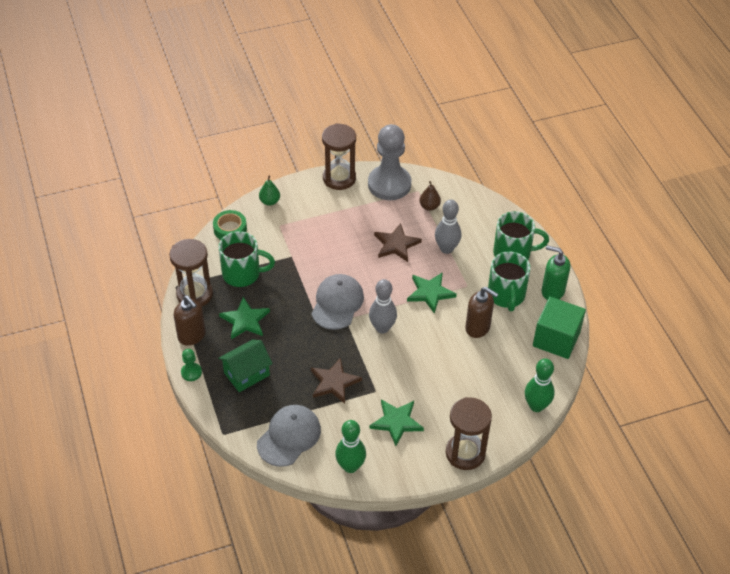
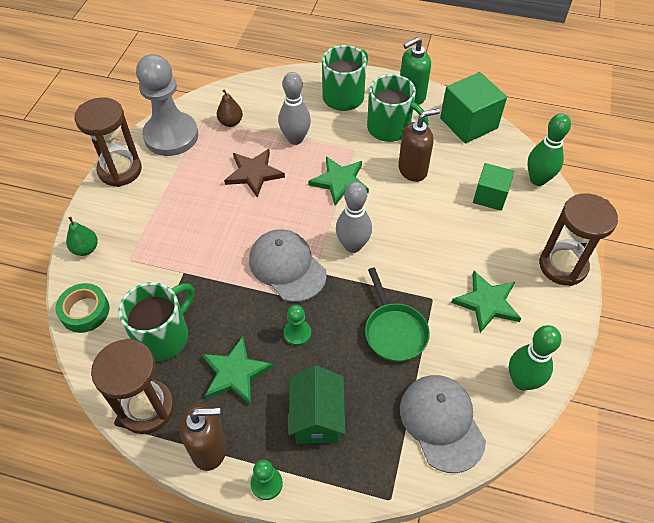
camera: 55 degrees left, 5 degrees up
(294, 335) = (297, 333): none -> green pawn
(334, 382) = (394, 331): brown star -> green pan
(493, 384) = (490, 196): none -> green cube

